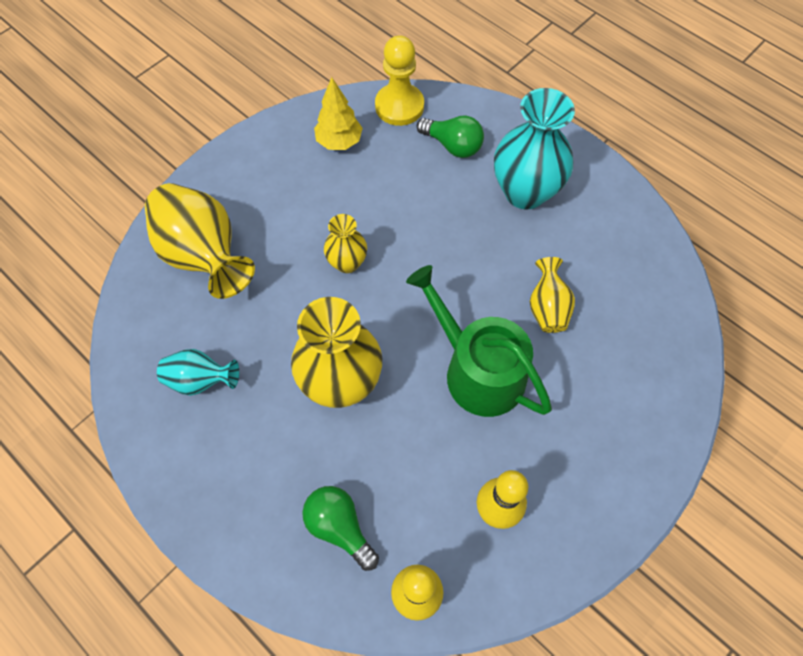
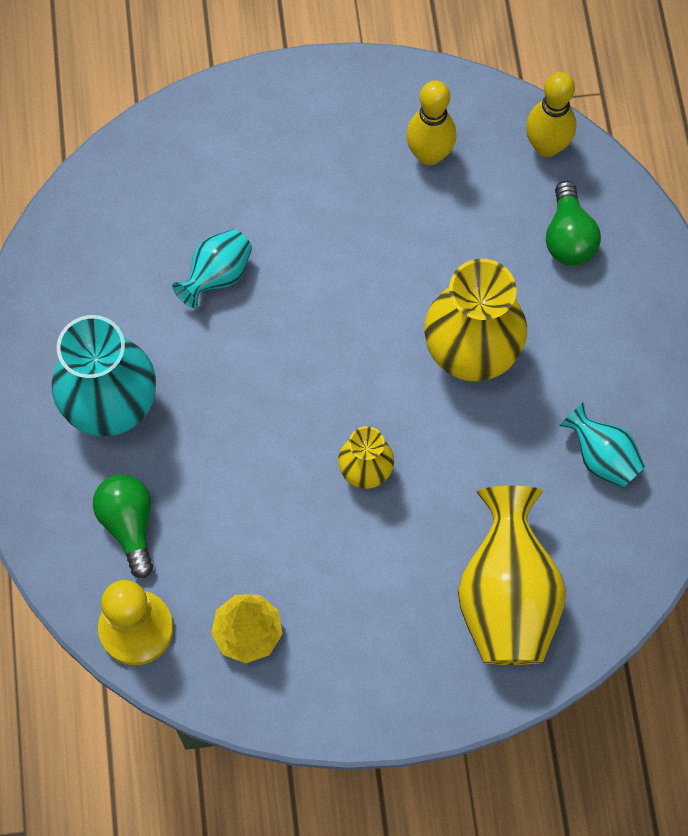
camera: 140 degrees left, 5 degrees up
(477, 370) = (338, 271): green watering can -> none
(547, 308) = (217, 276): yellow vase -> turquoise vase

